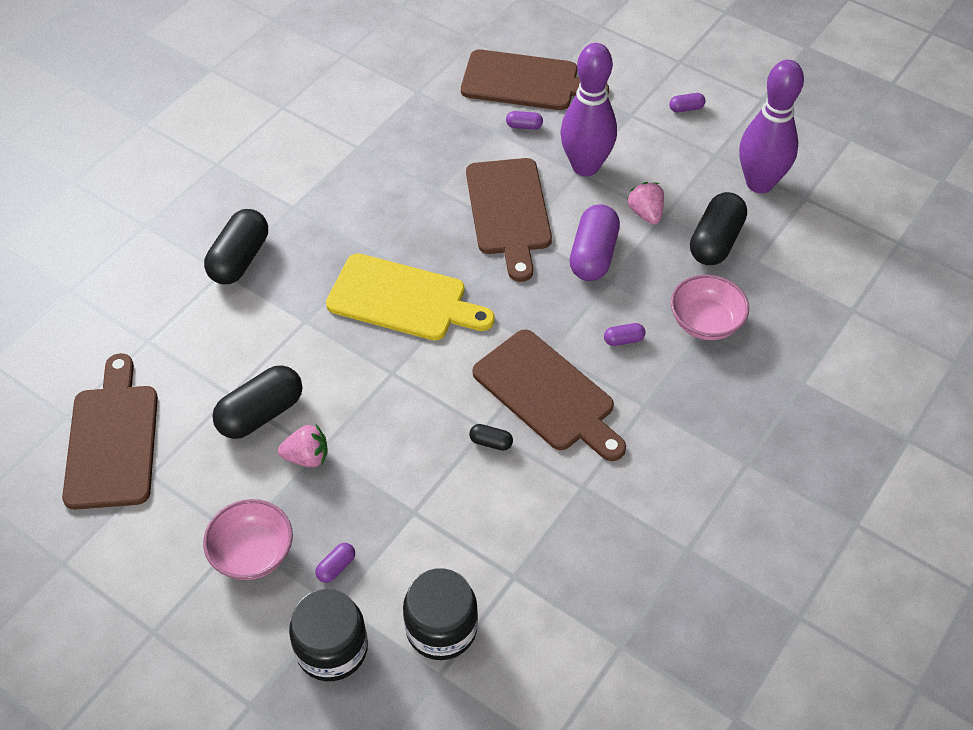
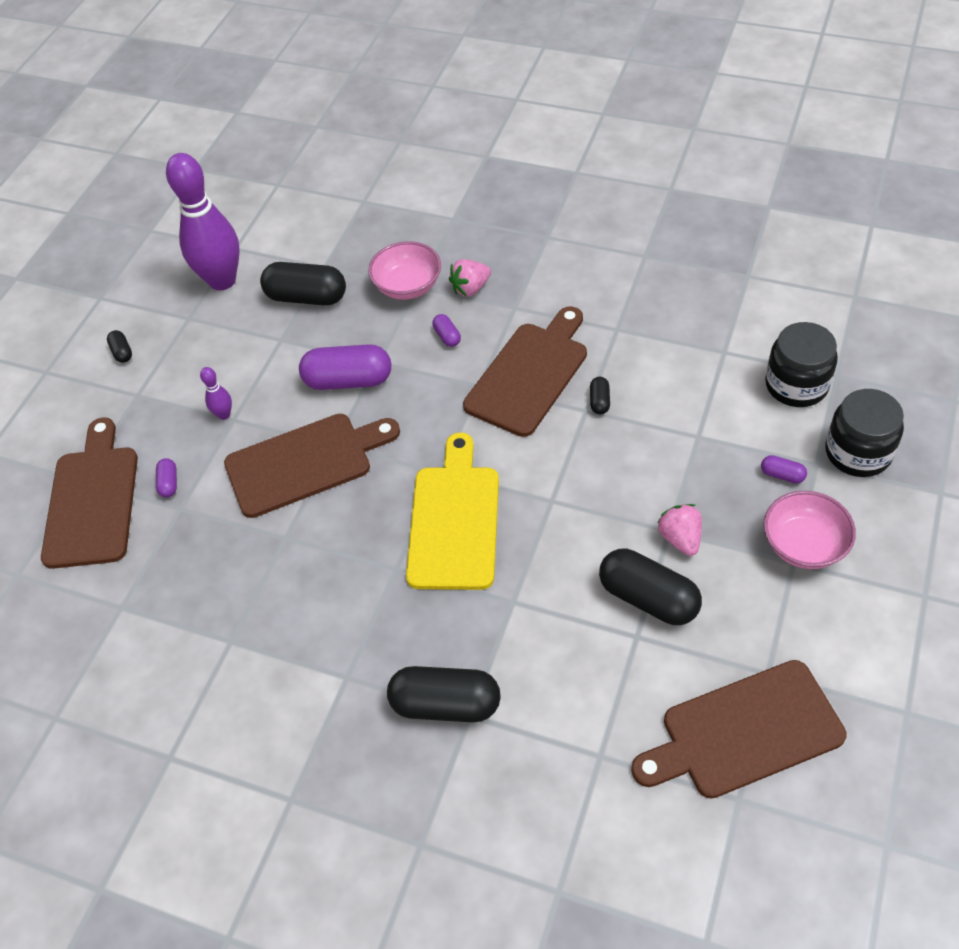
camera: 100 degrees left, 0 degrees up
(585, 166) = (224, 414): purple bowling pin -> purple bowling pin, size x0.41
(645, 213) = (281, 353): pink strawberry -> pink strawberry (470, 288)
(686, 108) = (122, 352): purple capsule -> black capsule

